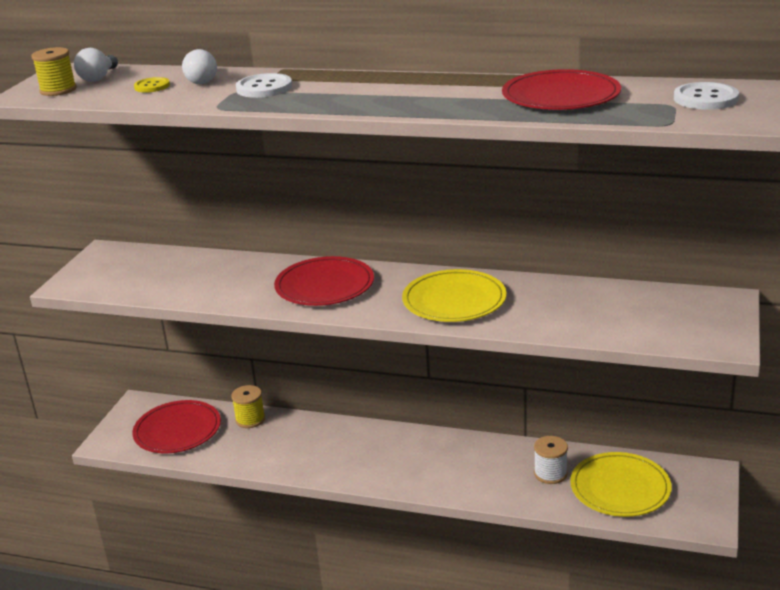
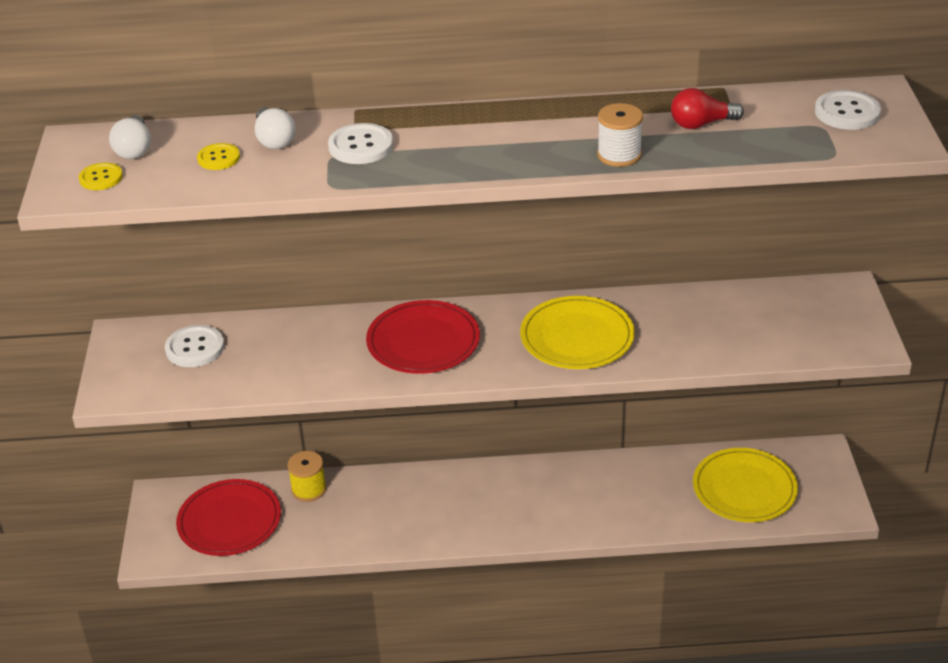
camera: 20 degrees left, 10 degrees up
(58, 90) = (101, 178): yellow spool -> yellow button
(149, 266) = (195, 348): none -> white button
(550, 474) = (669, 487): white spool -> white spool (619, 155)
(561, 96) = (701, 124): red plate -> red light bulb

